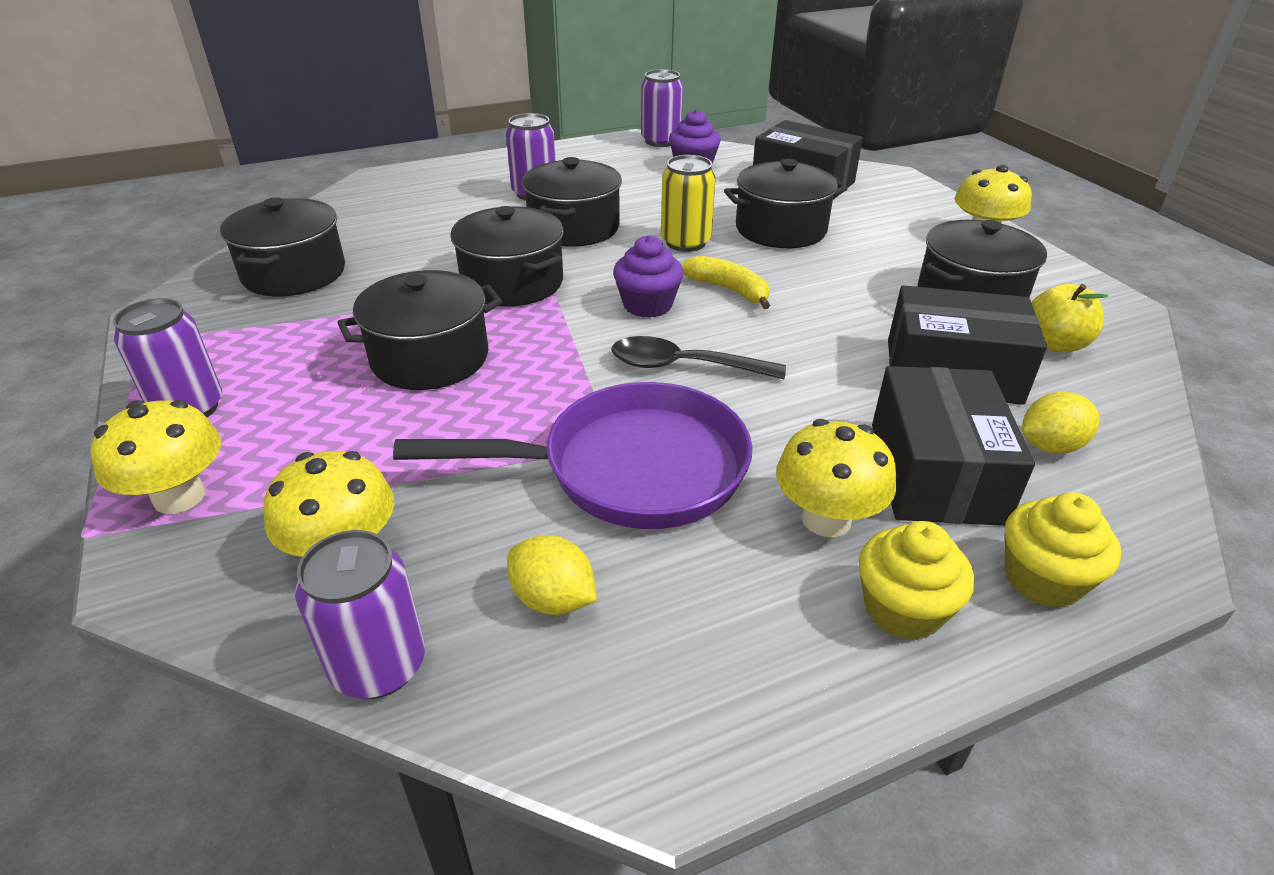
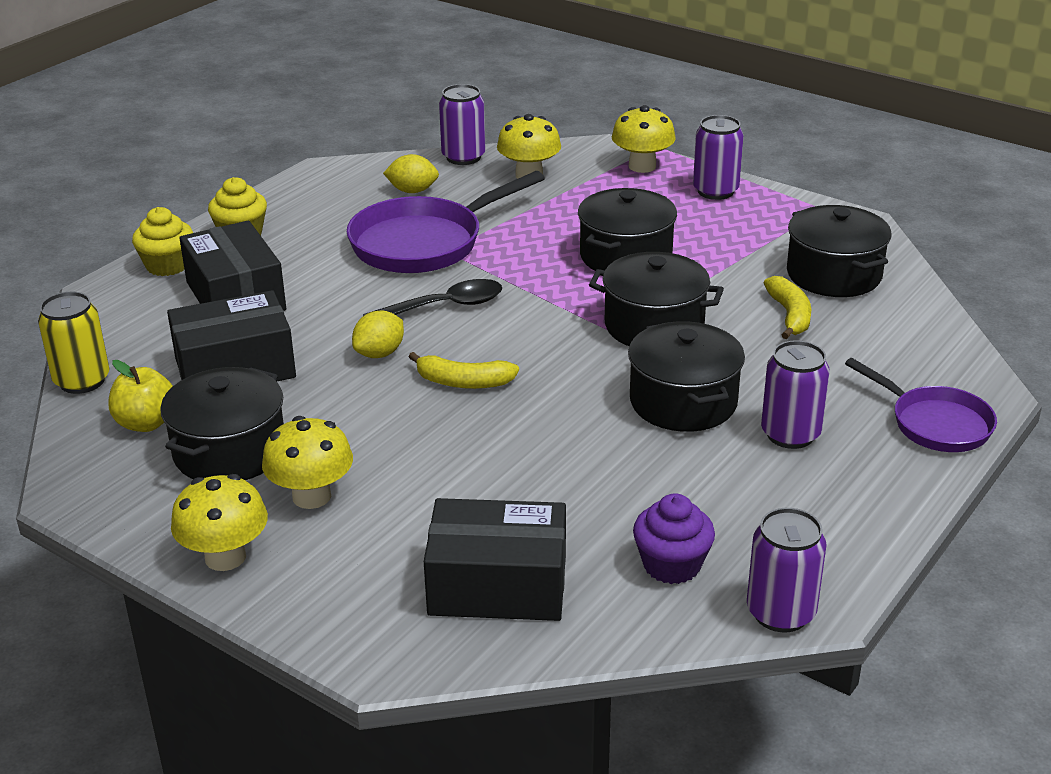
camera: 150 degrees right, 5 degrees down
(395, 255) = (789, 315): none -> yellow banana
(440, 175) = (935, 424): none -> purple pan
(647, 305) = (519, 344): purple cupcake -> none
(685, 242) = (552, 423): yellow can -> yellow can (82, 381)
(781, 229) = (468, 480): black pot -> none
(826, 519) = (295, 255): yellow mushroom -> yellow mushroom (311, 496)
(1050, 446) = (158, 335): yellow lemon -> yellow lemon (379, 353)

